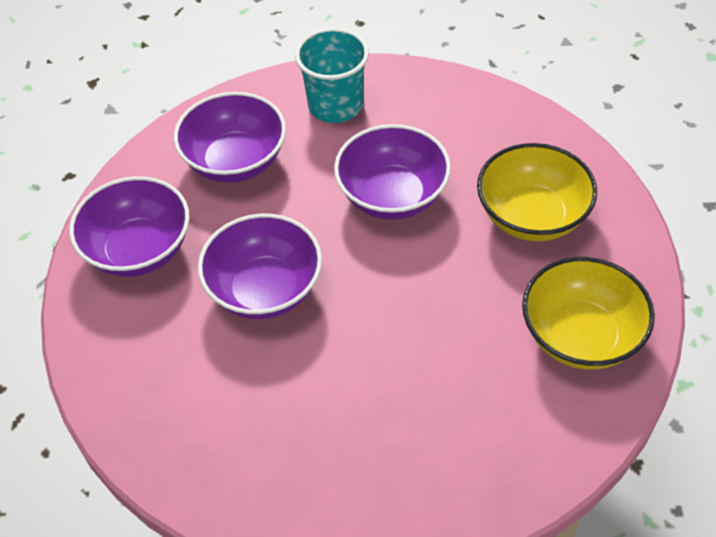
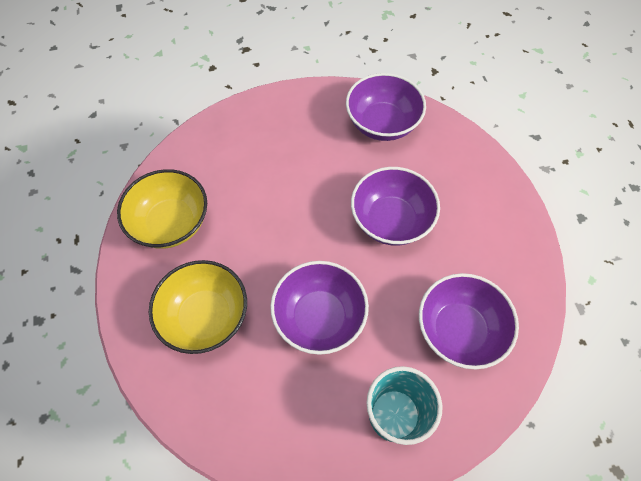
camera: 165 degrees right, 10 degrees up
(139, 250) = (493, 235): purple bowl -> purple bowl (382, 123)

